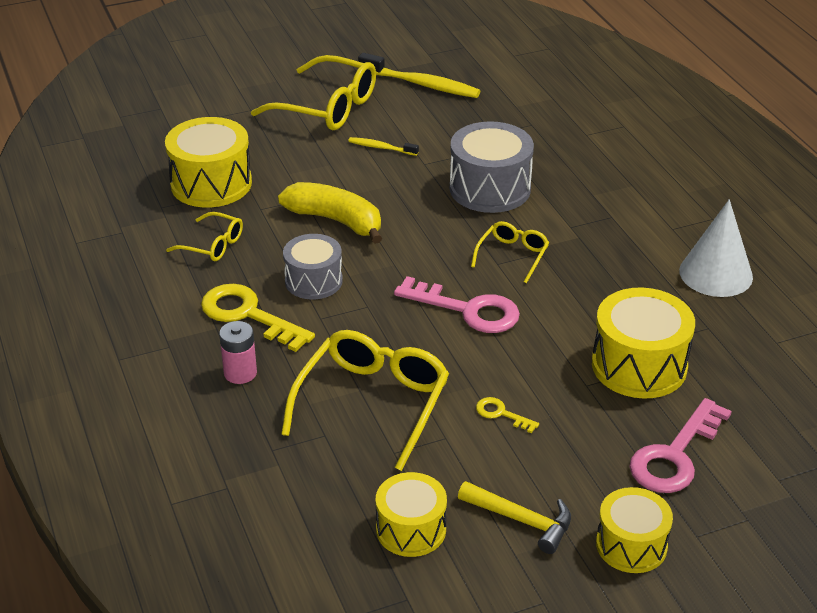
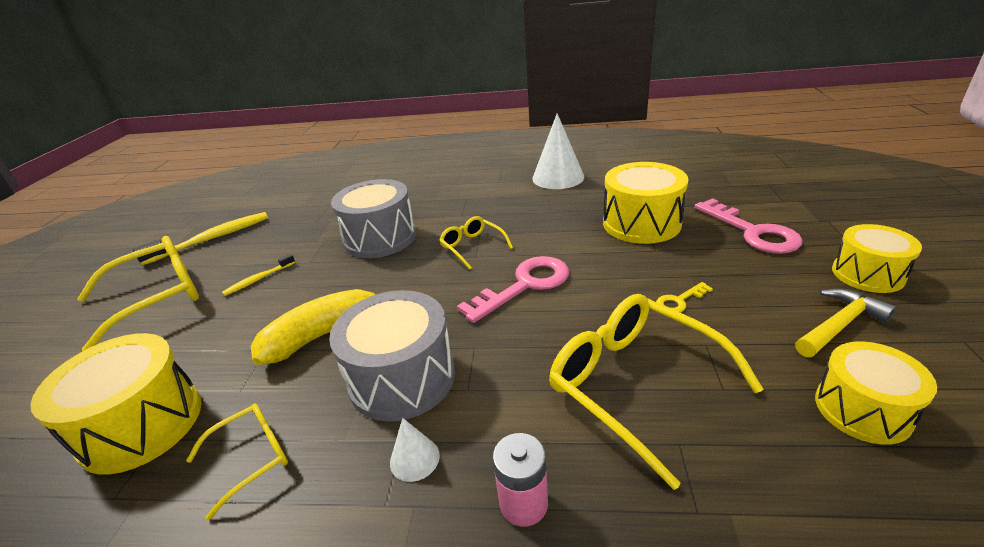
camera: 60 degrees left, 5 degrees down
(248, 315) = (414, 458): yellow key -> white cone
(313, 281) = (402, 378): grey drum -> grey drum, size x1.53

